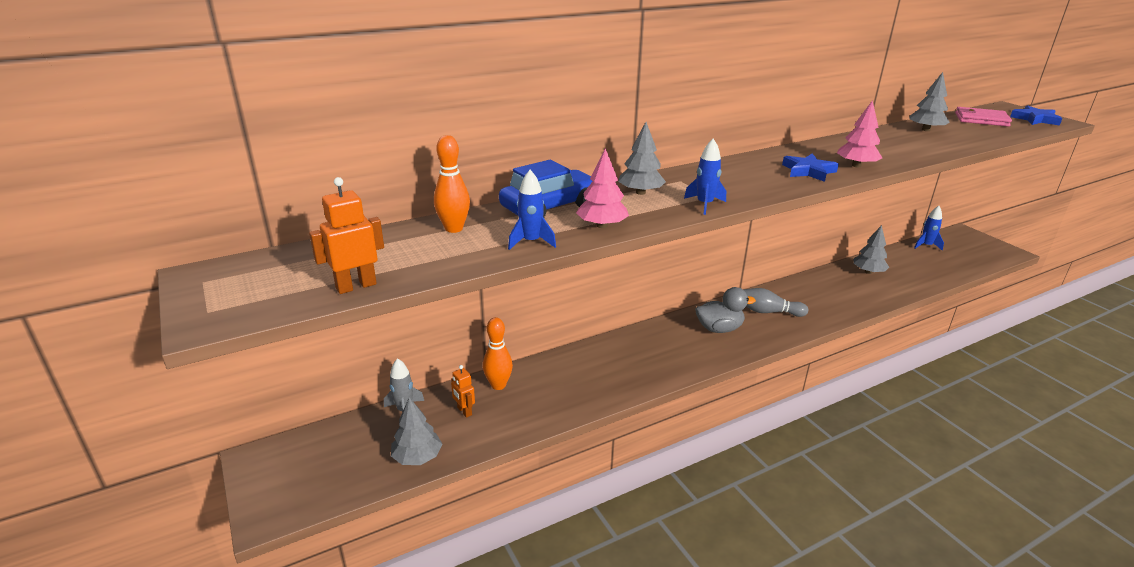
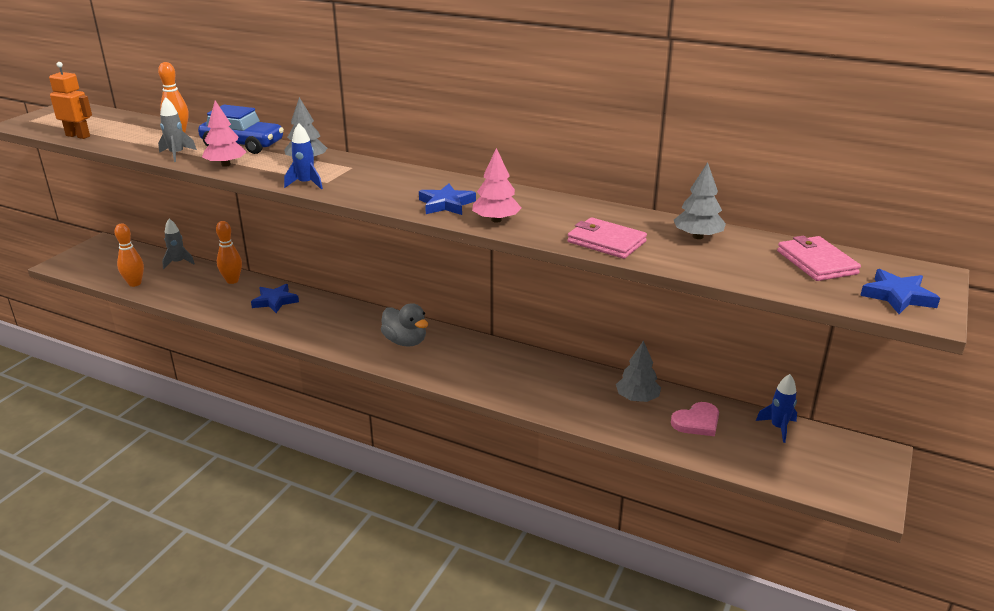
camera: 55 degrees right, 0 degrees up
(417, 457) = (135, 283): grey tree -> orange bowling pin
(464, 411) = (193, 280): orange robot -> none
(531, 242) = (177, 154): blue rocket -> grey rocket
(575, 372) = (275, 301): none -> blue star
(768, 312) = (466, 358): grey bowling pin -> none
(907, 265) = (697, 422): none -> pink heart
(920, 150) = (606, 242): none -> pink wallet

